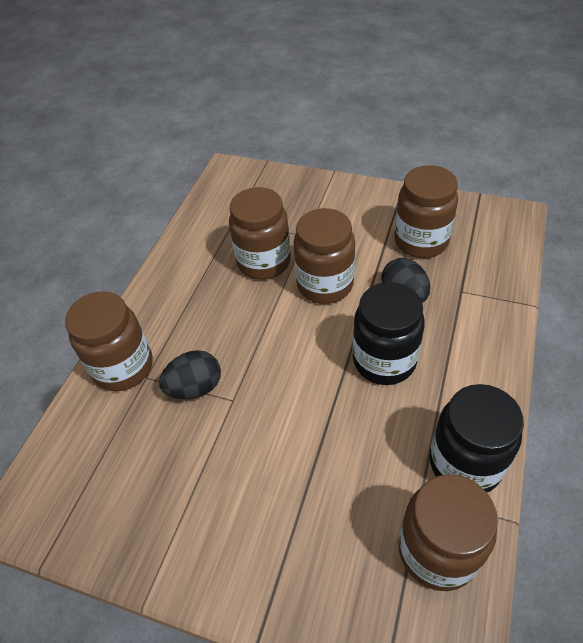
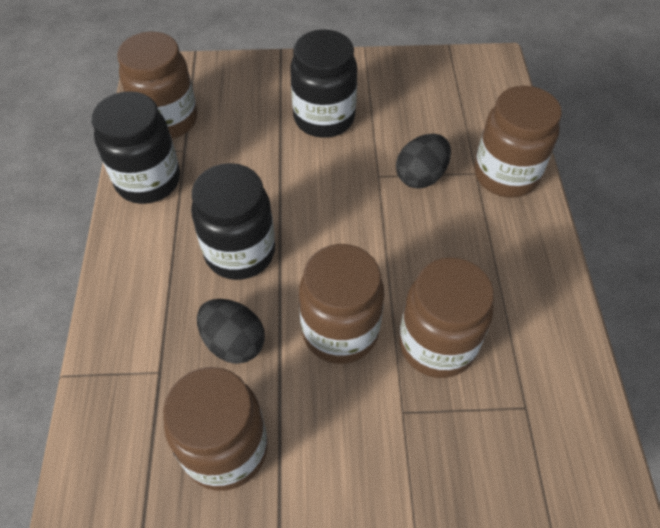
camera: 155 degrees right, 5 degrees up
(251, 490) = (324, 118): none -> black jar

